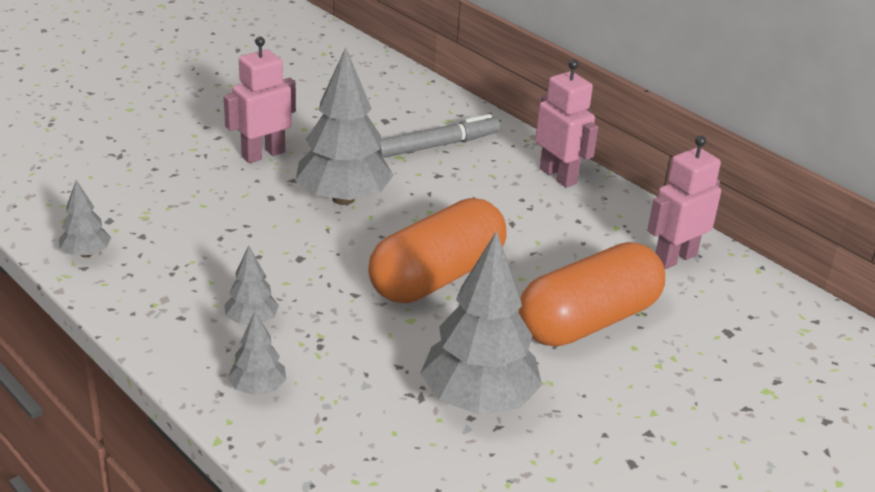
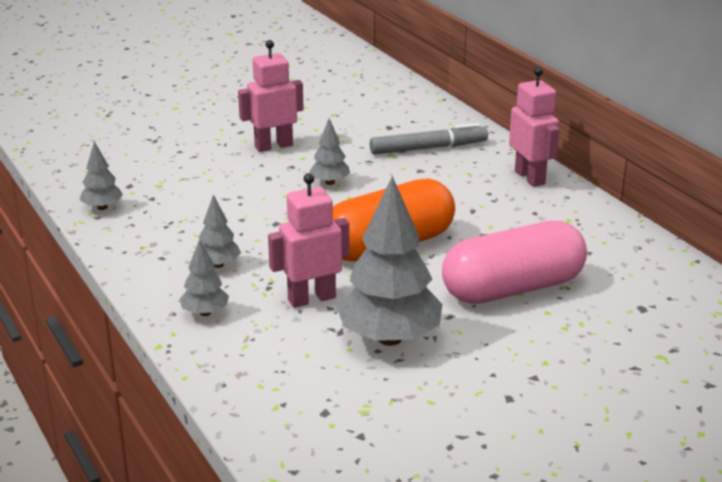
camera: 15 degrees right, 5 degrees down
(343, 198) = (330, 182): grey tree -> grey tree, size x0.48
(588, 320) = (512, 288): orange capsule -> pink capsule
(675, 258) = (614, 247): pink robot -> pink robot (311, 298)

